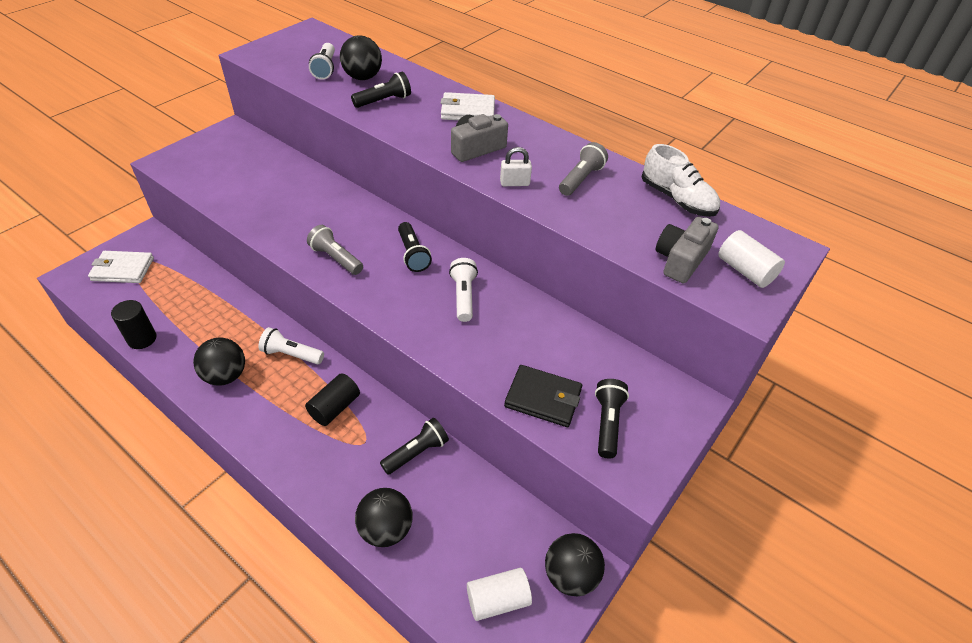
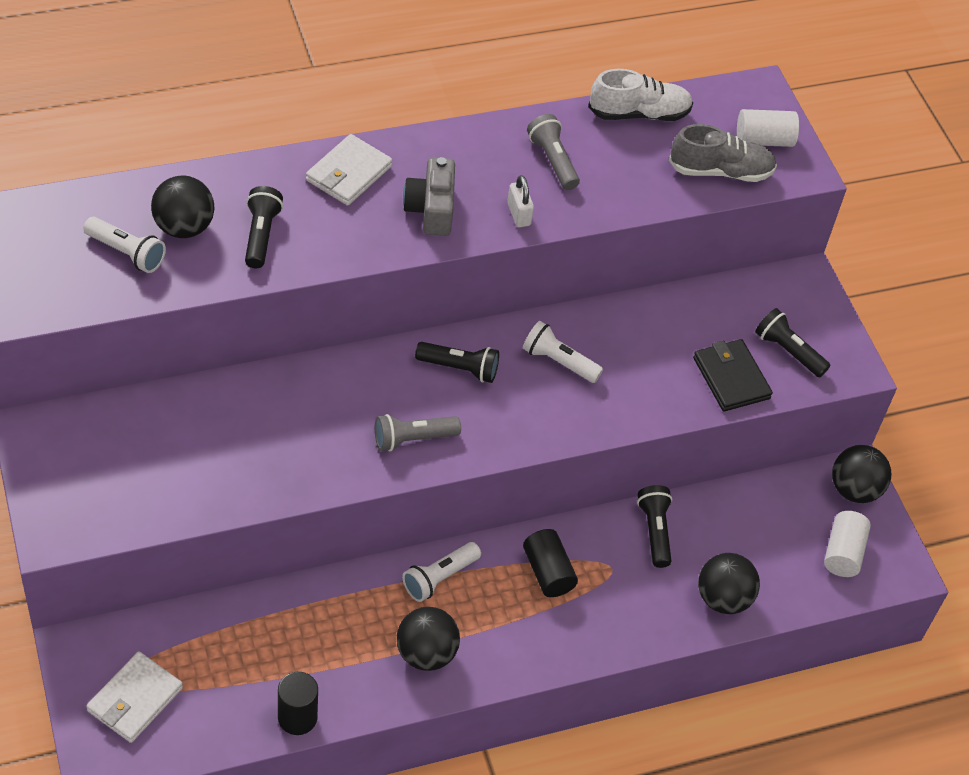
camera: 60 degrees left, 5 degrees up
(514, 183) = (518, 214): white padlock -> white padlock turned 45 degrees counterclockwise
(543, 398) = (731, 378): black wallet -> black wallet turned 75 degrees counterclockwise
(680, 260) = (720, 171): grey camera -> grey shoe

